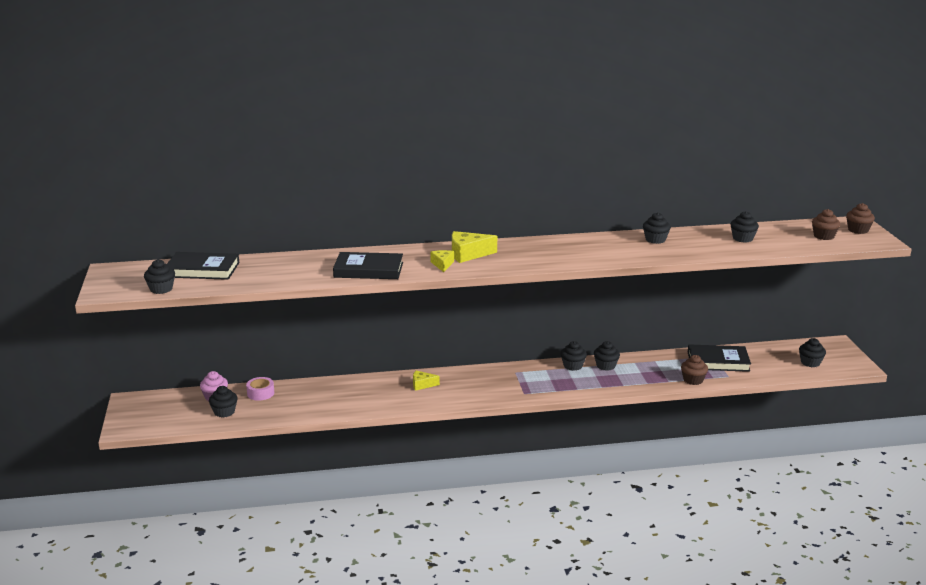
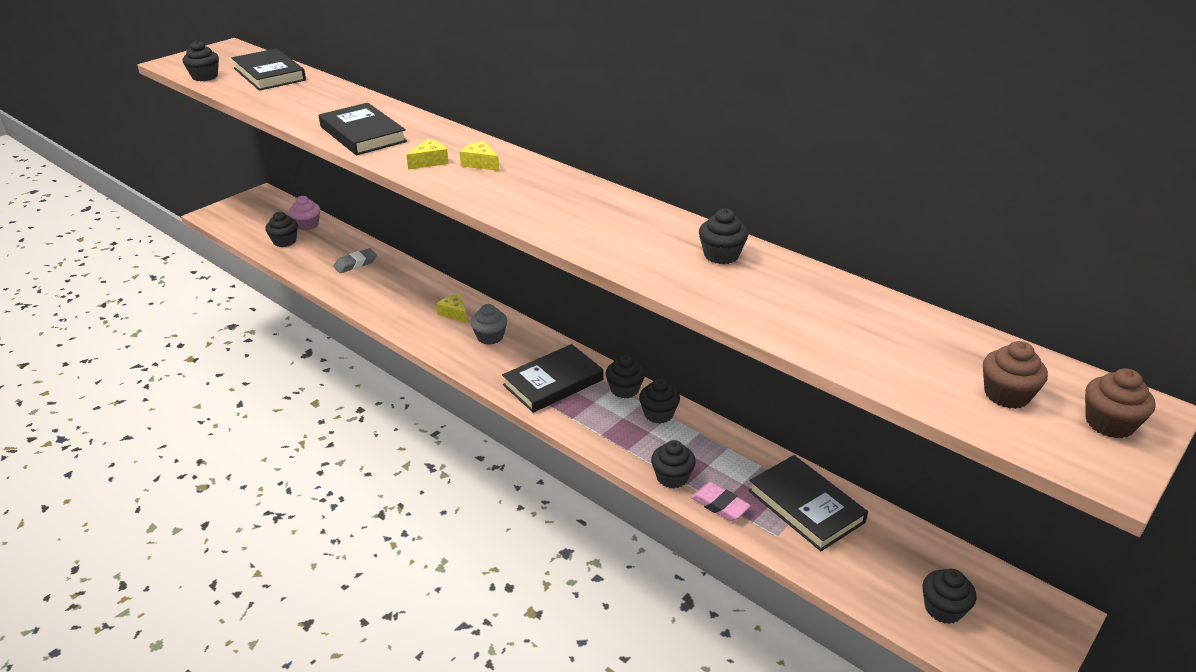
camera: 50 degrees right, 10 degrees up
(260, 393) = (337, 241): pink tape -> none
(304, 396) = (355, 264): none -> grey eraser
(465, 383) = (490, 337): none -> grey cupcake
(468, 254) = (480, 163): yellow cheese -> yellow cheese, size x0.61
(538, 382) = (553, 382): none -> black book
(693, 380) = (719, 505): brown cupcake -> pink eraser
(742, 238) = (851, 321): black cupcake -> black cupcake (672, 477)

